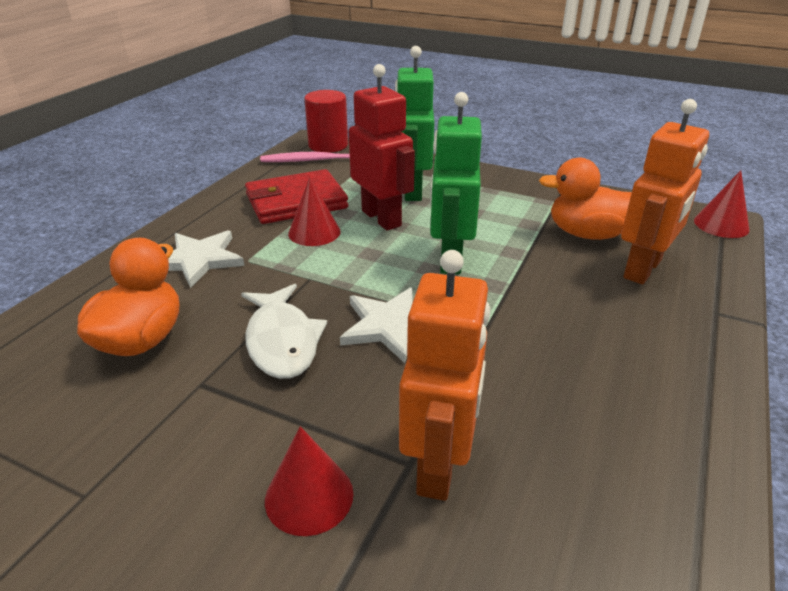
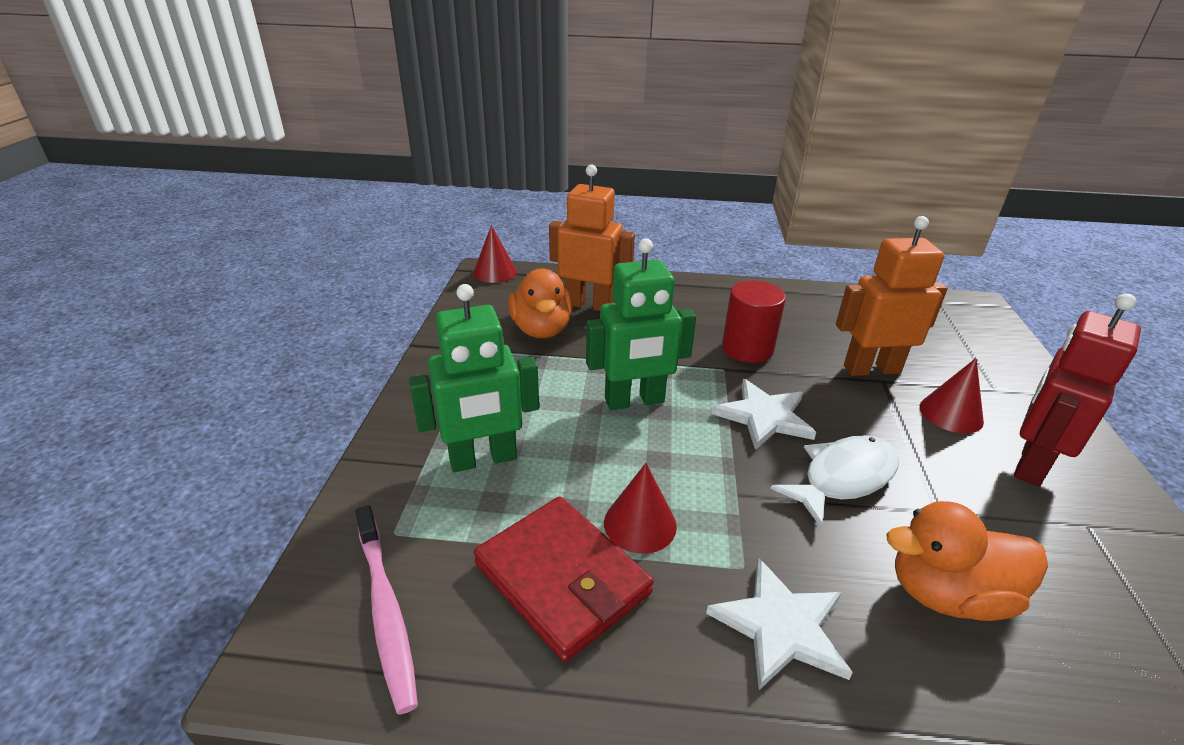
camera: 110 degrees left, 0 degrees up
(328, 145) = (305, 620): red cylinder -> red cylinder (747, 349)
(381, 218) = (572, 470): red robot -> red robot (1030, 464)

